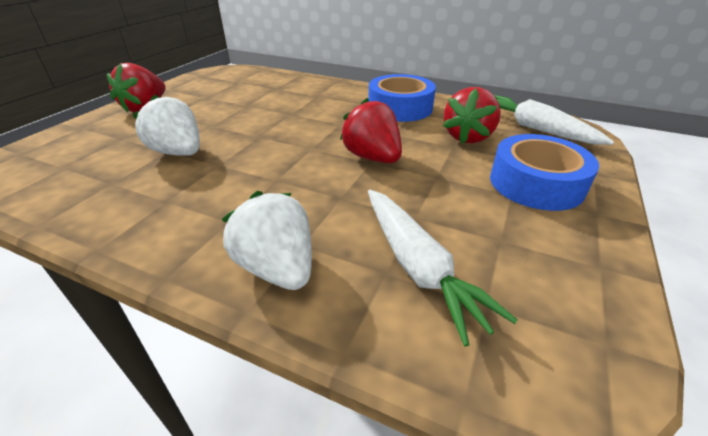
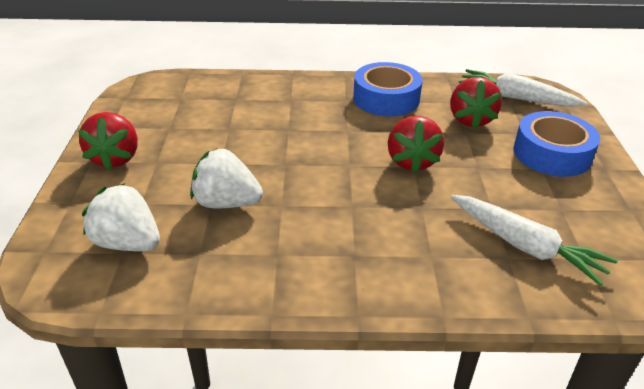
camera: 25 degrees left, 0 degrees up
(277, 268) = (433, 279): white strawberry -> white strawberry (127, 243)
(372, 158) = (412, 161): red strawberry -> red strawberry turned 120 degrees counterclockwise

